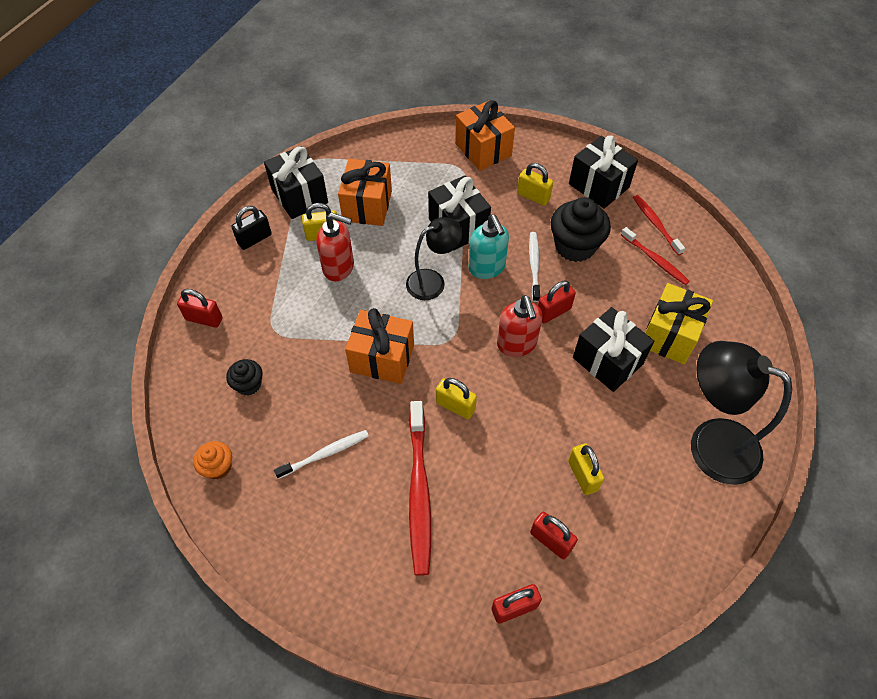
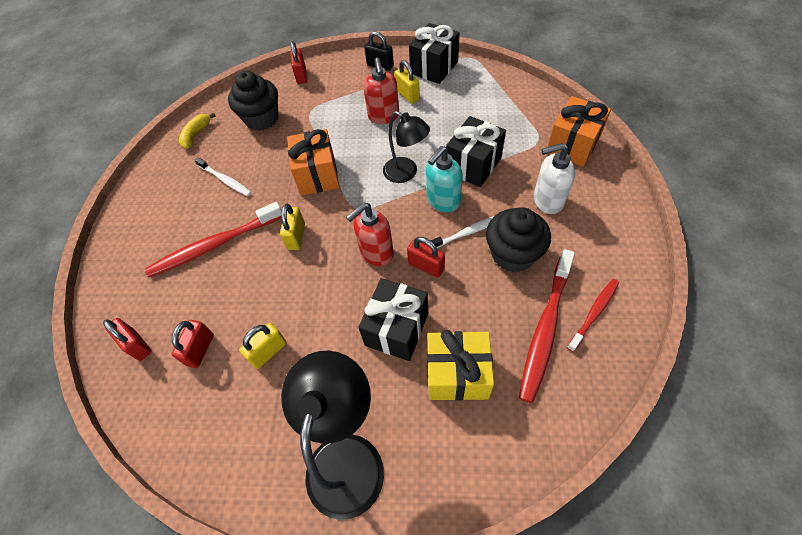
camera: 70 degrees right, 0 degrees up
(218, 467) = (196, 134): orange cupcake -> yellow banana
(248, 384) = (262, 119): black cupcake -> black cupcake, size x1.84
(367, 206) = (452, 105): orange gift -> none
(533, 196) = (547, 201): yellow padlock -> white soap dispenser
(598, 186) = (604, 245): black gift -> none
(655, 260) = (545, 329): red toothbrush -> red toothbrush, size x1.73

